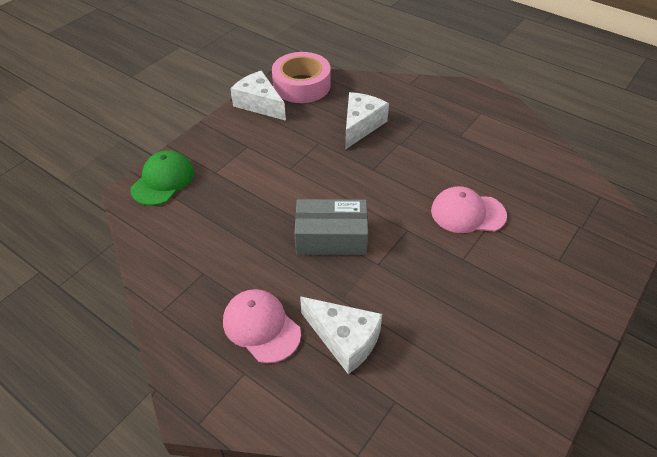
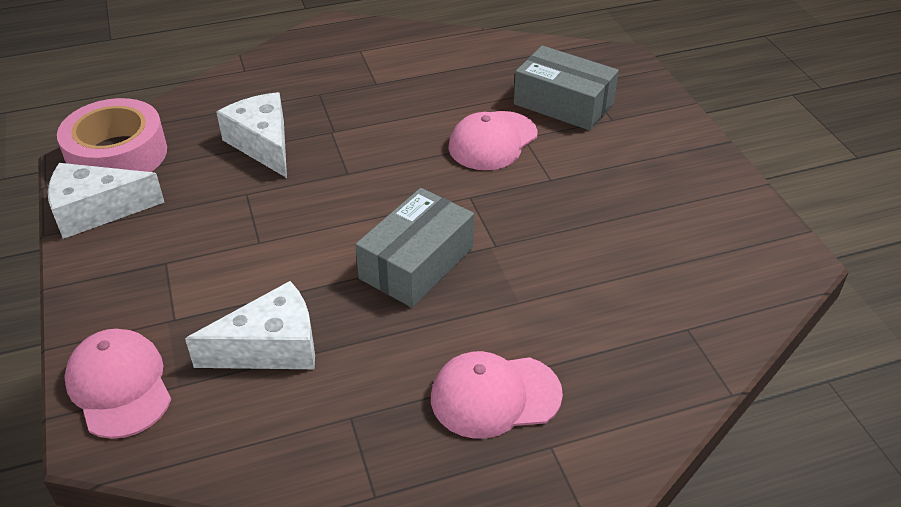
camera: 55 degrees left, 5 degrees down
(163, 180) = (119, 386): green cap -> pink cap
(344, 339) = (576, 328): white cheese -> white cheese (271, 347)
(544, 227) = (563, 103): none -> grey box

